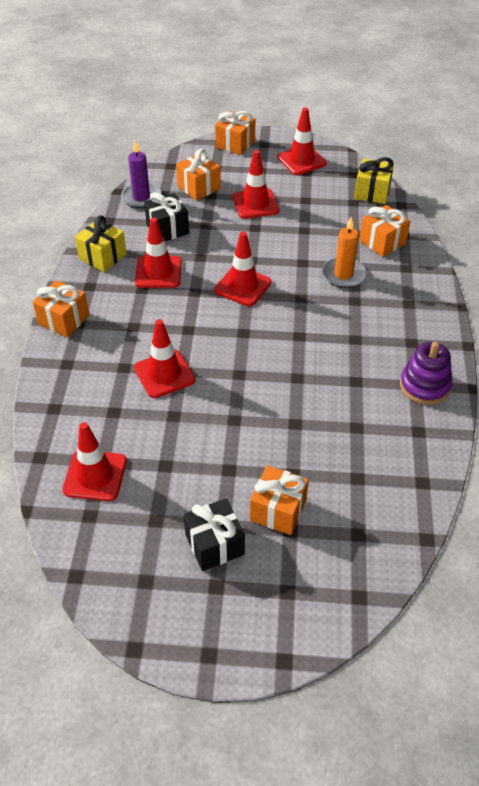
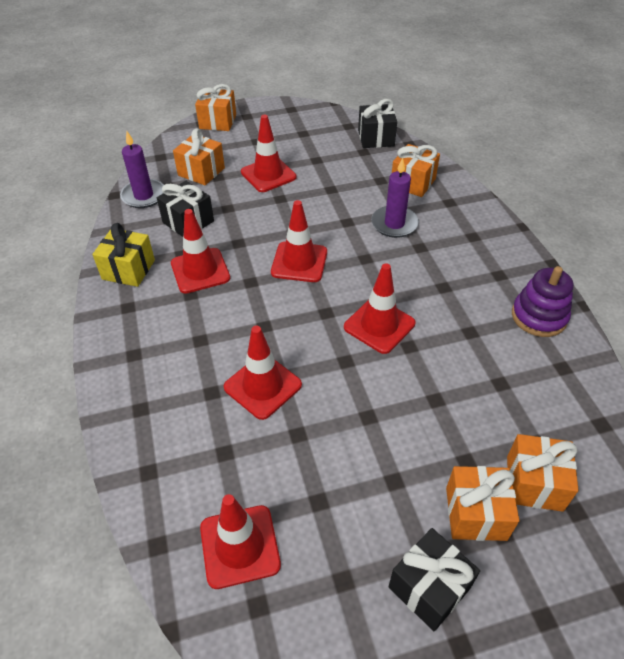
camera: 20 degrees left, 0 degrees up
(64, 320) = (114, 355): orange gift -> orange gift (534, 483)
(301, 160) = (292, 123): red traffic cone -> red traffic cone (379, 325)
(343, 275) = (394, 224): orange candle -> purple candle
(372, 192) = (376, 138): yellow gift -> black gift

